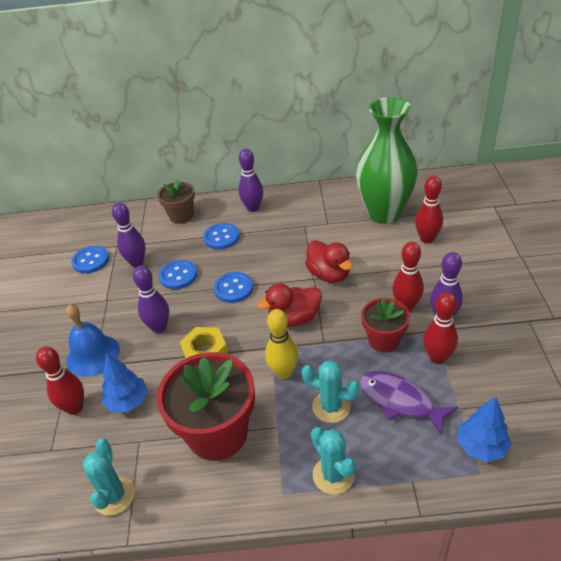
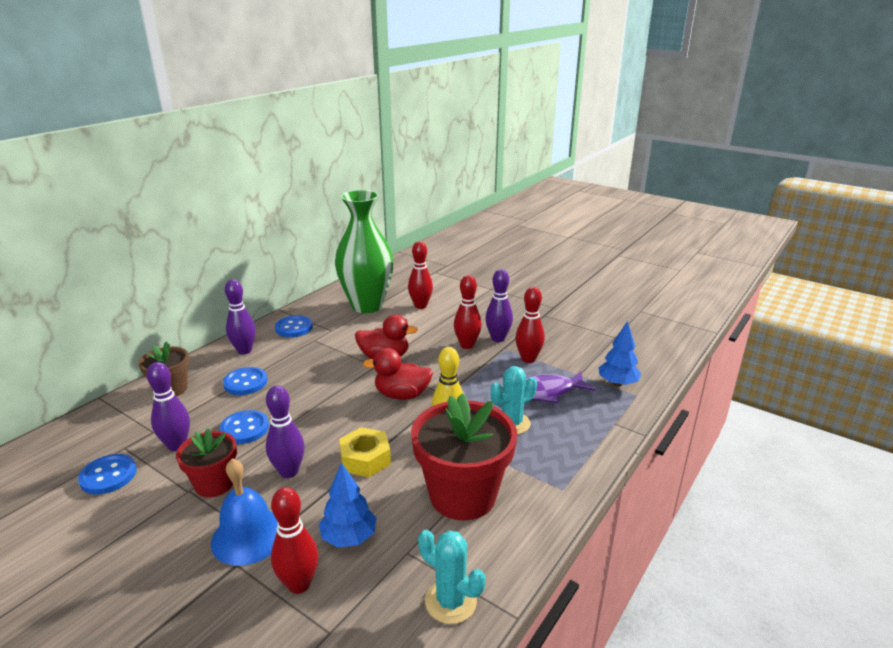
camera: 55 degrees left, 15 degrees down
(233, 288) = (317, 407): blue button -> blue button (294, 328)
(294, 318) = (402, 395): red duck -> red duck turned 75 degrees clockwise
(333, 475) = (573, 455): turquoise cactus -> none
(383, 340) = (483, 370): red flower pot -> red flower pot (214, 484)

